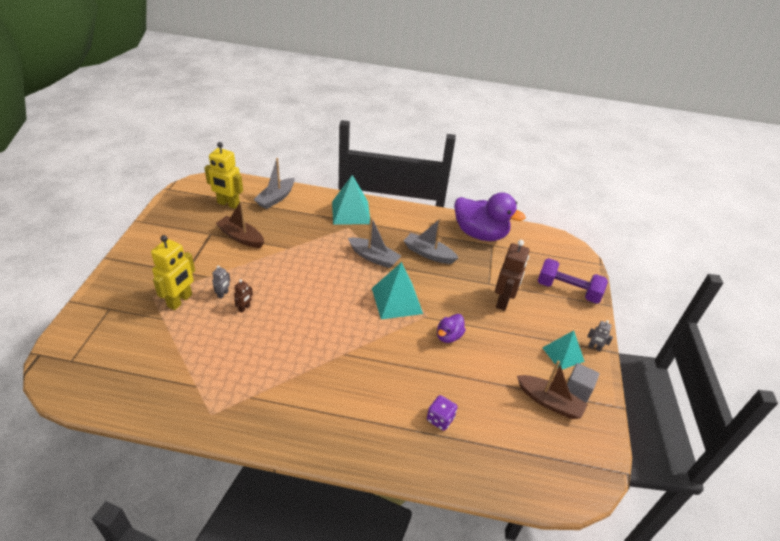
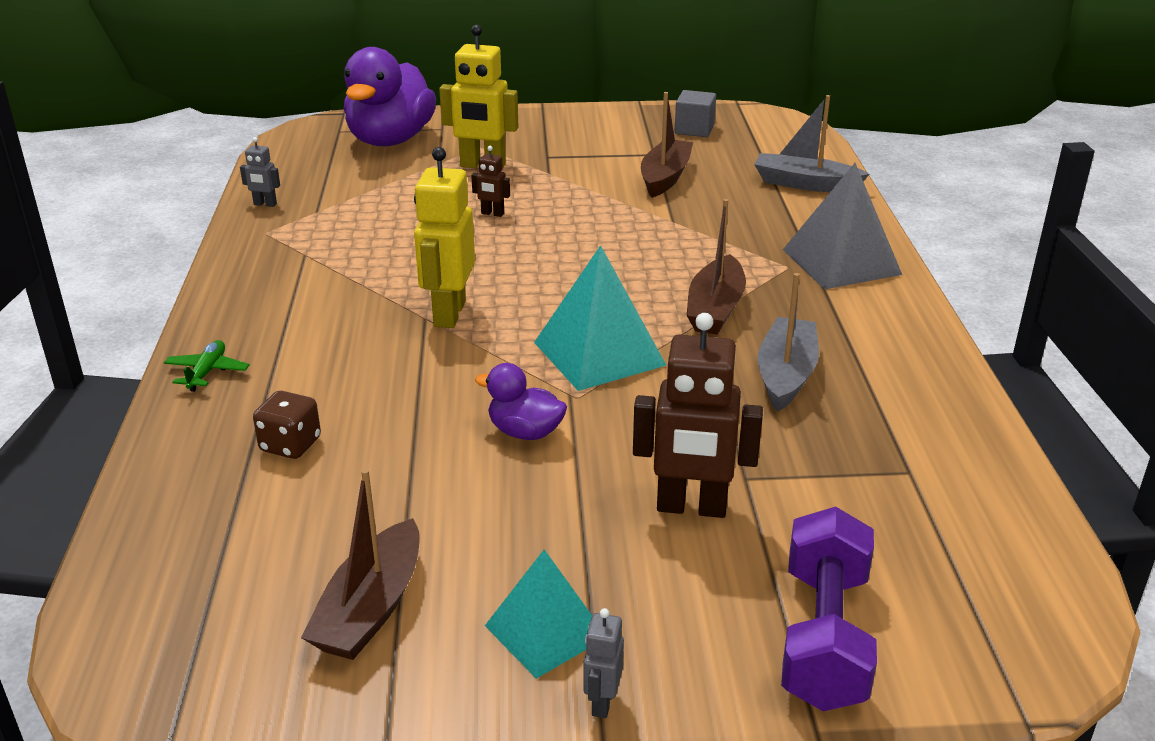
camera: 80 degrees right, 10 degrees down
(223, 294) = (515, 192): grey robot -> grey robot (265, 204)
(228, 204) = (745, 150): yellow robot -> yellow robot (449, 314)
(350, 212) = (841, 262): turquoise pyramid -> grey pyramid
(366, 451) = (207, 372): none -> green plane
(374, 257) = (715, 309): grey boat -> brown boat
(440, 419) = (290, 445): purple dice -> brown dice
(480, 234) = (938, 446): purple duck -> purple duck (390, 140)
(578, 389) = (427, 664): grey cube -> grey cube (694, 129)

